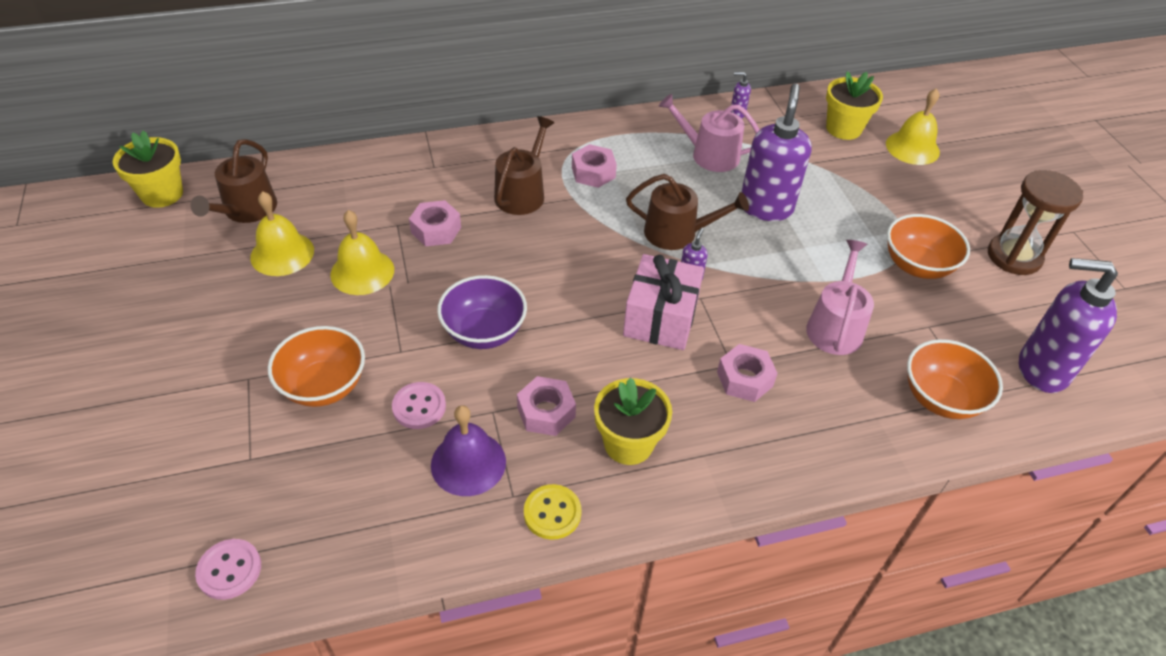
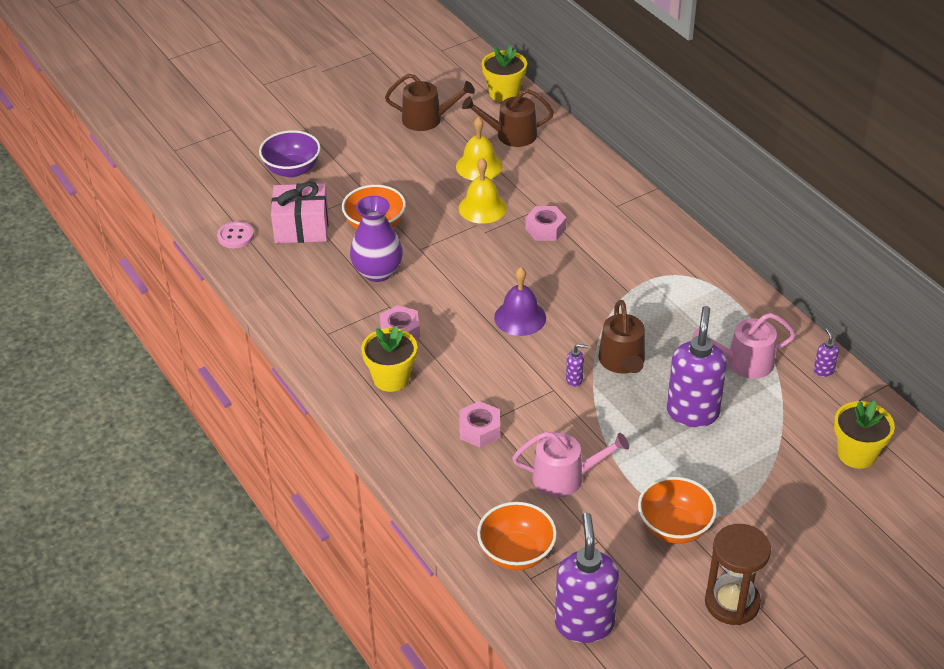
camera: 75 degrees right, 5 degrees down
(419, 407) = (377, 272): pink button -> purple vase
(468, 463) = (343, 307): purple bell -> purple bell (520, 317)
(484, 332) = (457, 282): purple bowl -> purple bowl (292, 169)
(522, 193) = (615, 261): brown watering can -> brown watering can (427, 119)
(552, 513) = (321, 355): yellow button -> none
(593, 172) = (669, 295): pink nut -> none
(661, 318) = (518, 371): pink gift -> pink gift (301, 227)
(709, 155) = (744, 362): pink watering can -> pink watering can turned 105 degrees counterclockwise
(766, 207) = (692, 412): purple soap dispenser -> purple soap dispenser turned 75 degrees counterclockwise
(912, 148) = (862, 512): yellow bell -> none

